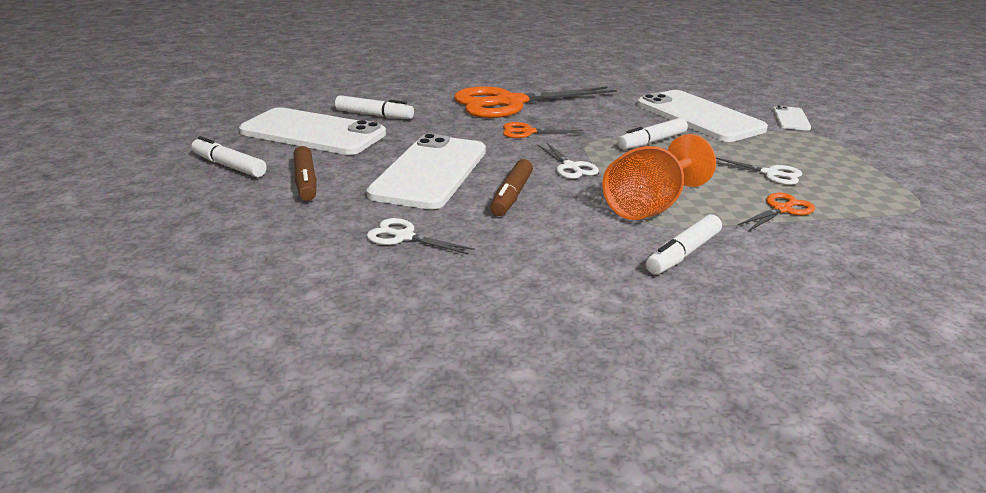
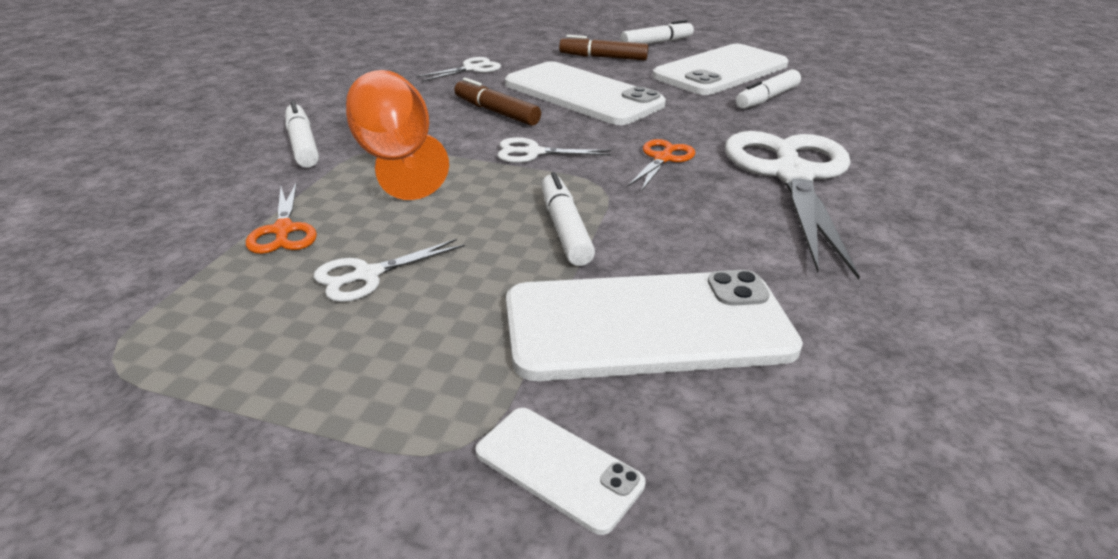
camera: 115 degrees right, 5 degrees up
(509, 103) = (792, 176): orange scissors -> white scissors

